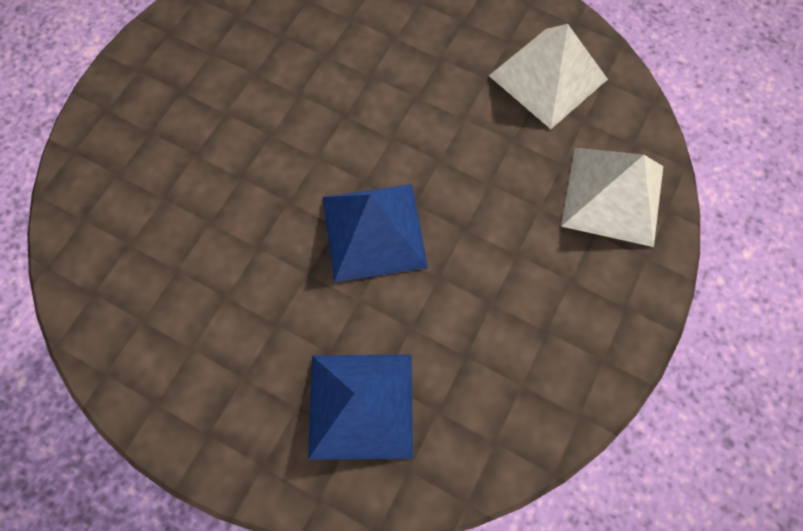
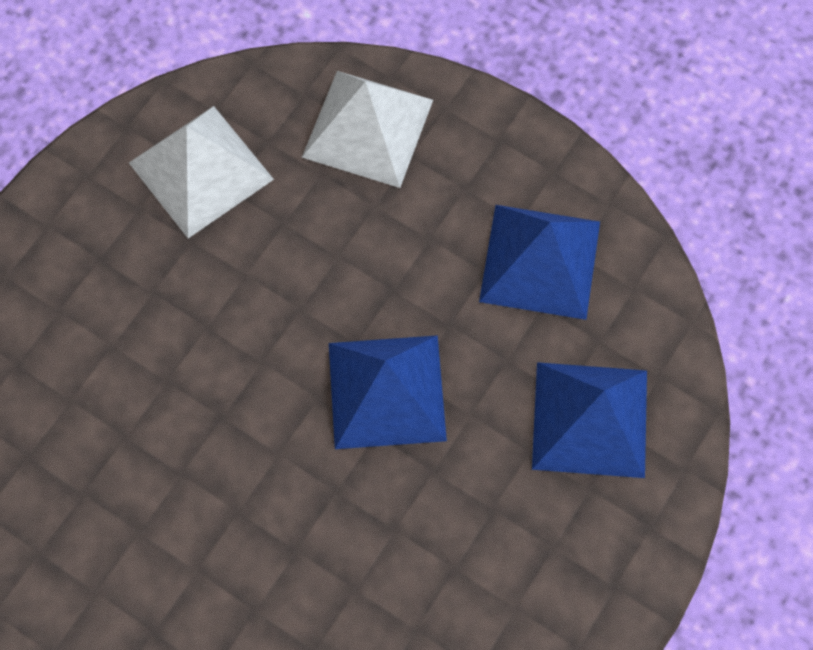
camera: 85 degrees left, 0 degrees up
(509, 351) = (540, 261): none -> blue pyramid

